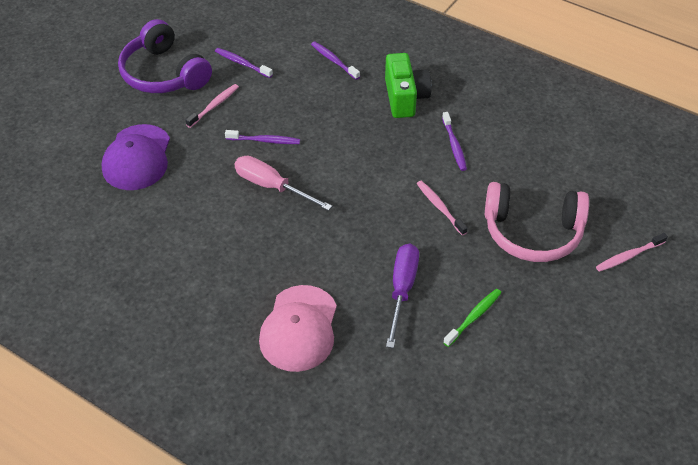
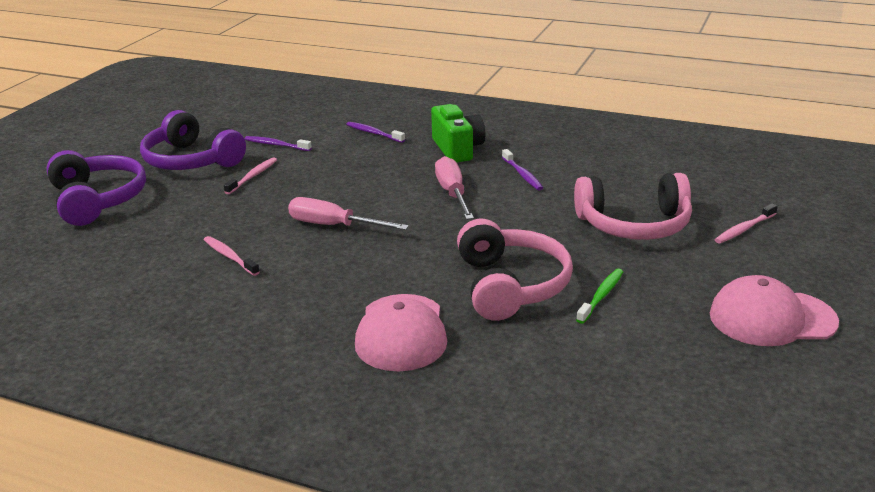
camera: 10 degrees left, 20 degrees down
(78, 116) = (97, 200): none -> purple headphones
(137, 158) = (172, 223): purple cap -> none
(265, 141) = (316, 194): purple toothbrush -> none
(384, 161) = (452, 193): none -> pink screwdriver
(402, 290) = (510, 285): purple screwdriver -> pink headphones
(440, 207) = (526, 219): pink toothbrush -> pink toothbrush (229, 256)
(607, 370) = (771, 318): none -> pink cap

